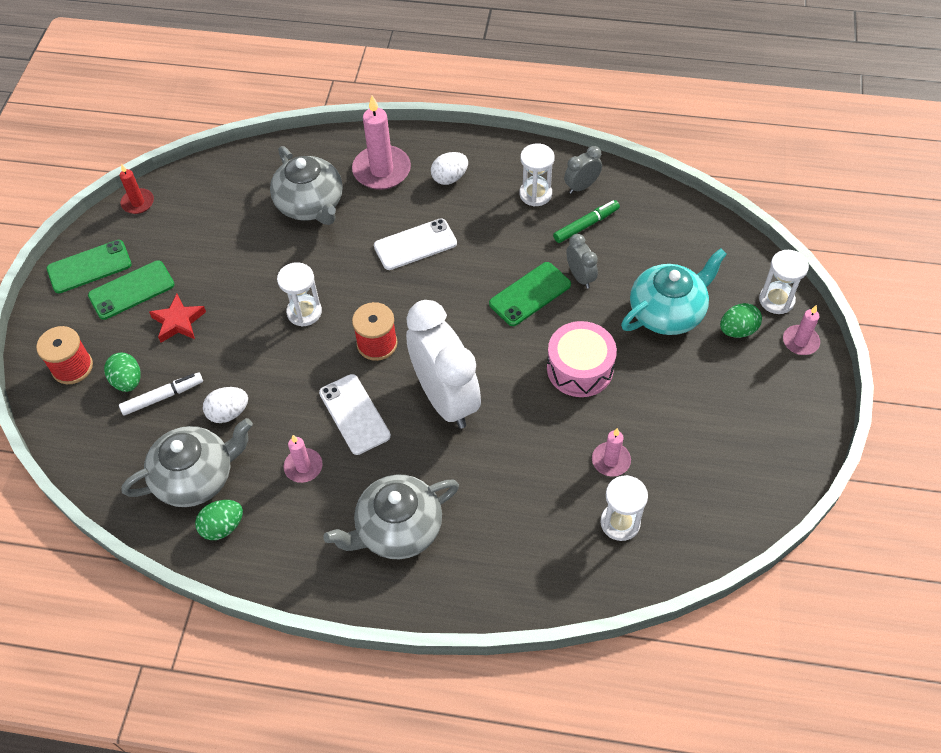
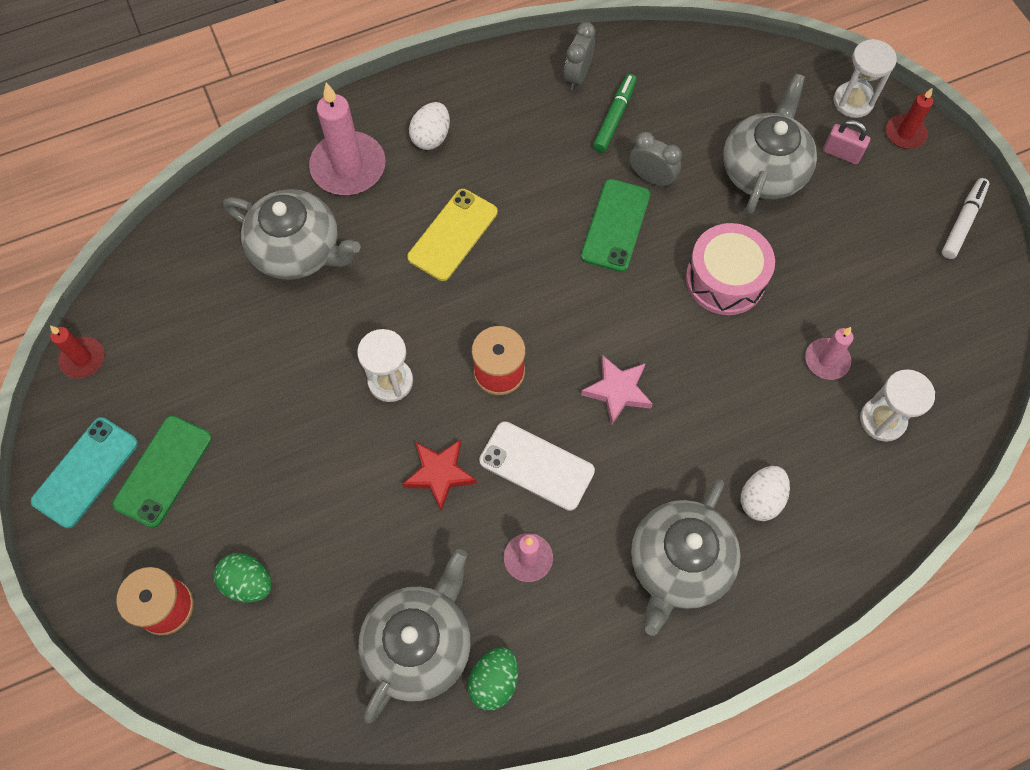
camera: 35 degrees left, 10 degrees up
(89, 267) = (85, 472): green phone -> turquoise phone
(163, 397) = (306, 576): white marker -> white marker (963, 222)
(178, 322) = (252, 476): red star -> red star (439, 474)
(228, 413) = (397, 548): white egg -> white egg (760, 499)
(415, 244) = (453, 235): white phone -> yellow phone
(445, 398) = (617, 391): white clock -> pink star
(535, 194) = (537, 109): white hourglass -> none
(668, 312) = (763, 170): turquoise teapot -> grey teapot
(737, 330) = (841, 153): green egg -> pink padlock
(800, 341) = (905, 133): pink candle -> red candle

